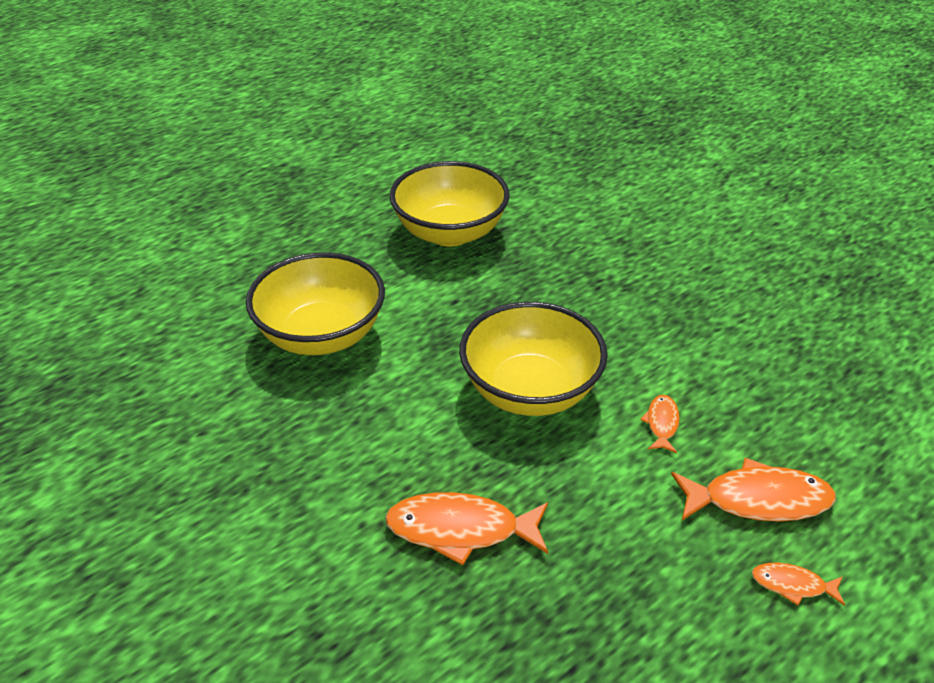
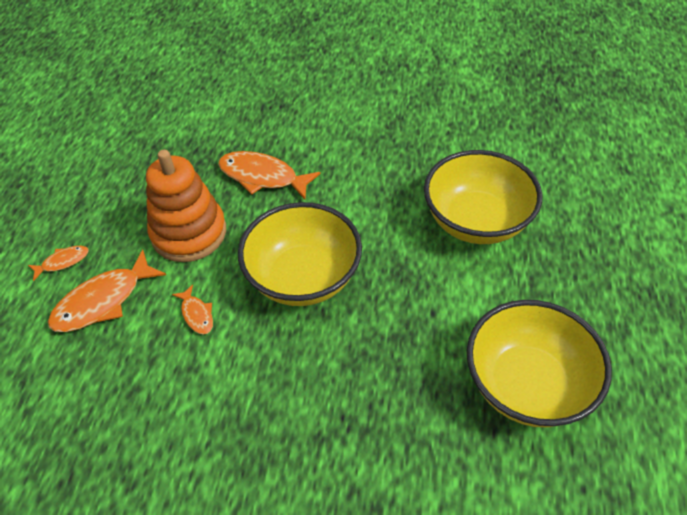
camera: 140 degrees right, 10 degrees up
(461, 530) = (262, 177): orange fish -> orange fish turned 120 degrees counterclockwise
(609, 516) = (189, 233): none -> orange stacking toy

